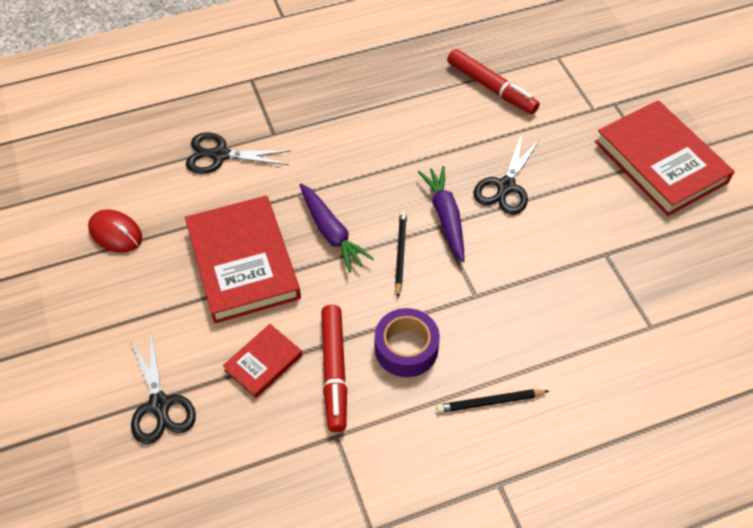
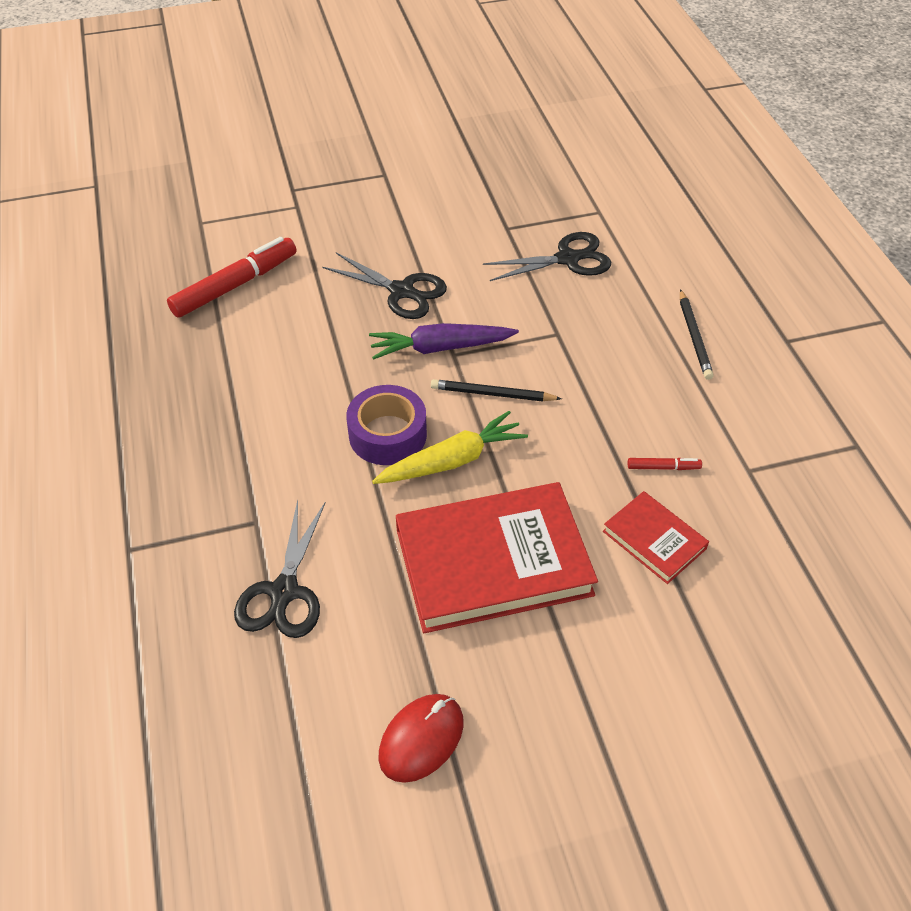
camera: 85 degrees left, 5 degrees down
(159, 405) = (725, 660): black scissors -> black scissors (567, 259)
(331, 232) = (452, 460): purple carrot -> yellow carrot
(334, 371) = (663, 467): red marker -> red marker, size x0.44
(406, 348) = (629, 399): purple tape -> purple tape (387, 434)
(660, 161) = (387, 171): red book -> none

